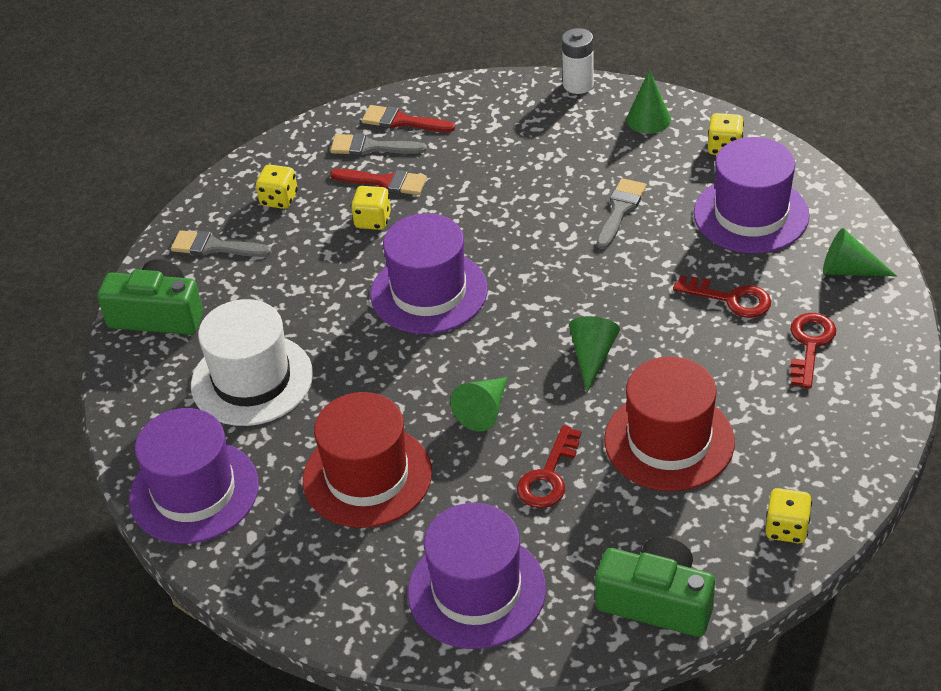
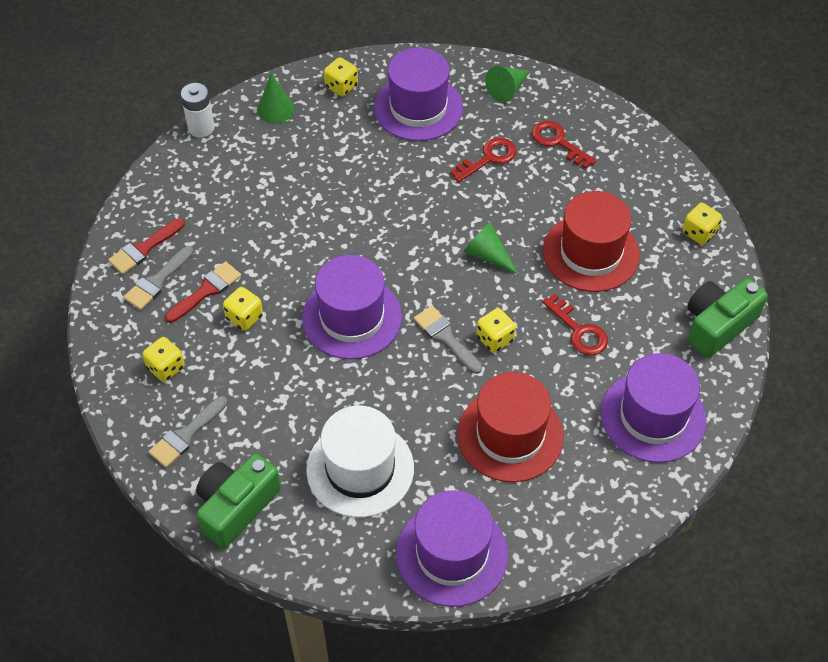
camera: 65 degrees left, 10 degrees up
(484, 411) = (495, 339): green cone -> yellow dice
(620, 210) = (357, 171): grey brush -> grey brush (445, 337)

